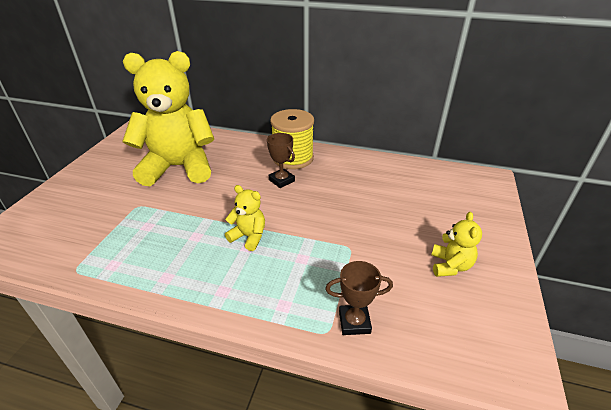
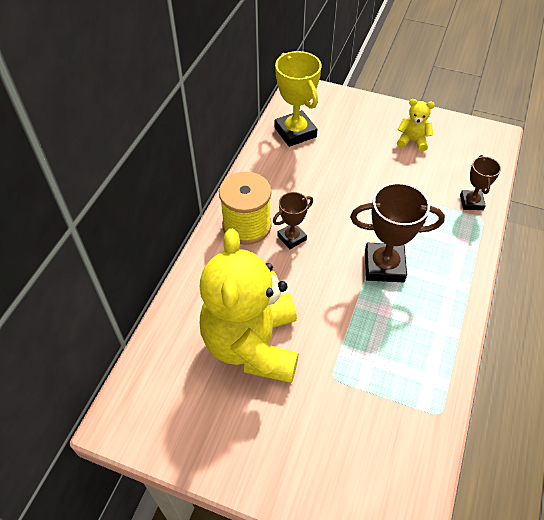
camera: 85 degrees left, 15 degrees up
(249, 237) = (384, 266): yellow teddy bear -> brown trophy
(418, 177) = (295, 132): none -> yellow trophy

